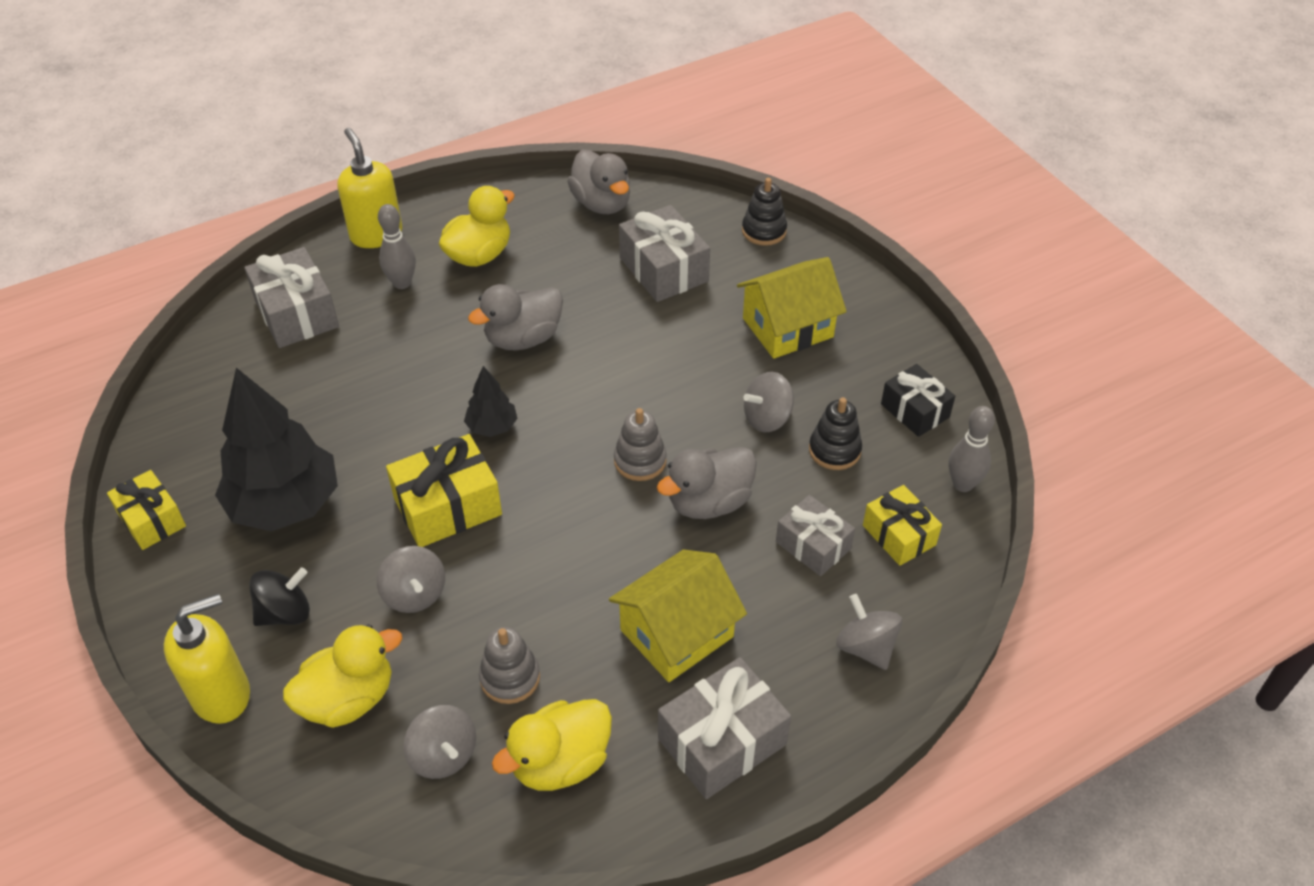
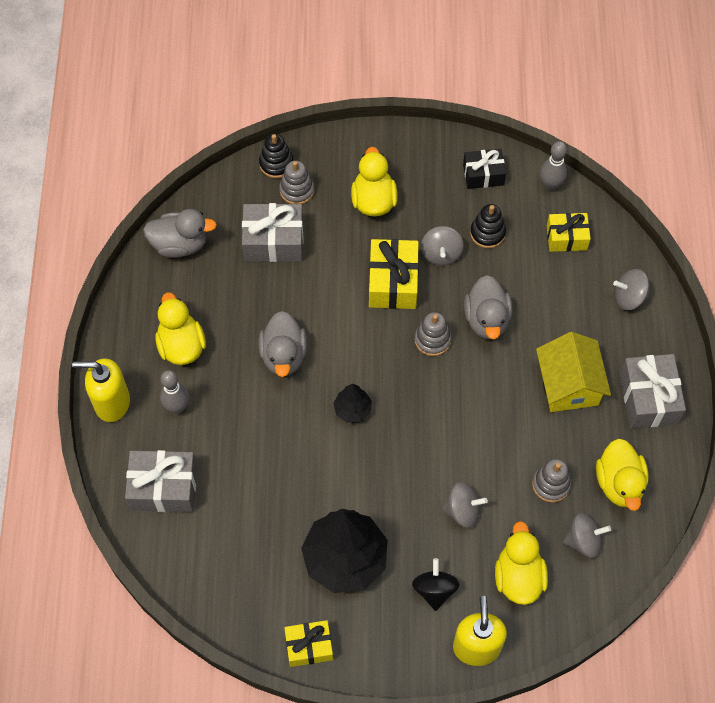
camera: 60 degrees left, 15 degrees up
(447, 506) = (404, 464): yellow gift -> yellow gift (393, 282)
(744, 260) = (297, 190): none -> grey stacking toy
(788, 327) = (373, 200): yellow house -> yellow duck
(813, 545) = (549, 284): grey gift -> none

